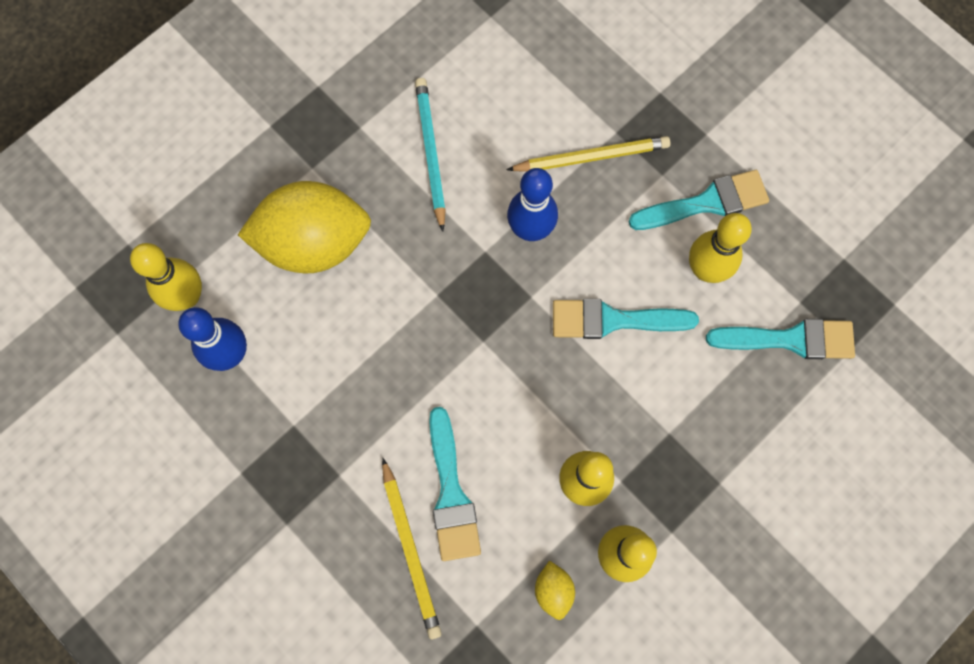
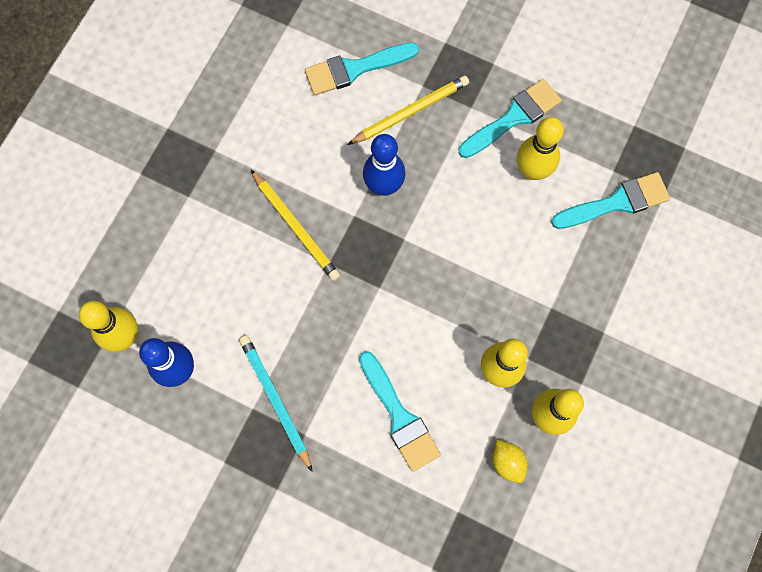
camera: 20 degrees left, 0 degrees up
(314, 243) = (213, 256): yellow lemon -> none
(410, 550) = (384, 472): yellow pencil -> yellow pencil (295, 227)
(431, 153) = (281, 151): turquoise pencil -> turquoise pencil (276, 400)
(613, 320) = (475, 235): turquoise brush -> turquoise brush (355, 69)

